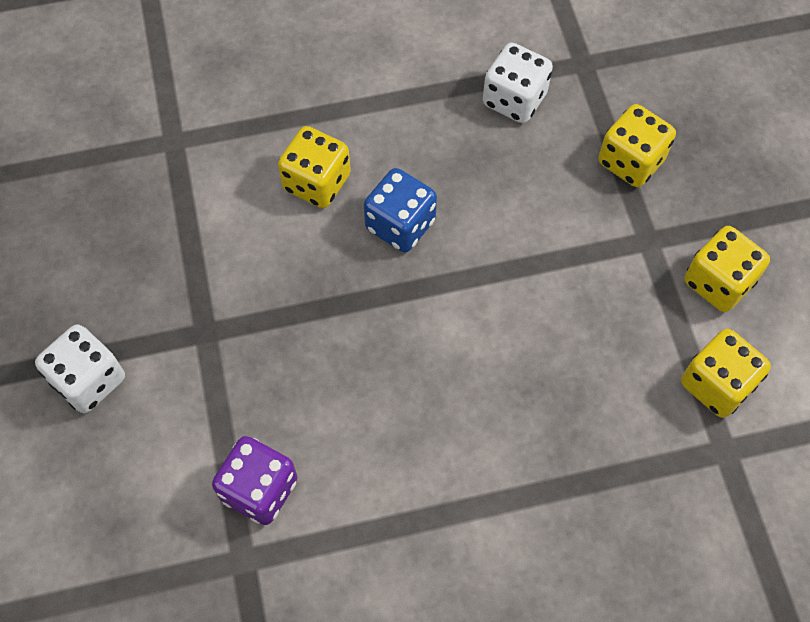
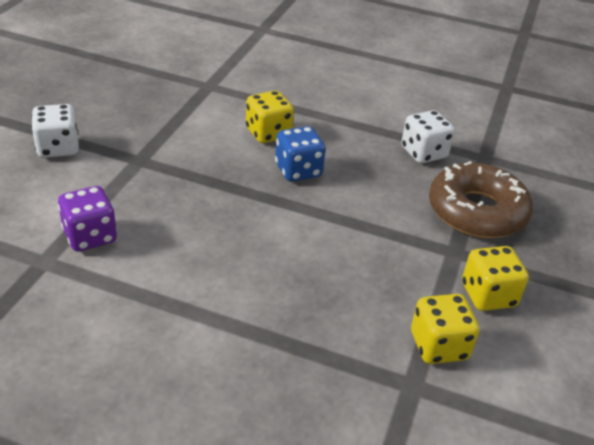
camera: 30 degrees right, 25 degrees down
(631, 161) = (477, 211): yellow dice -> brown donut

